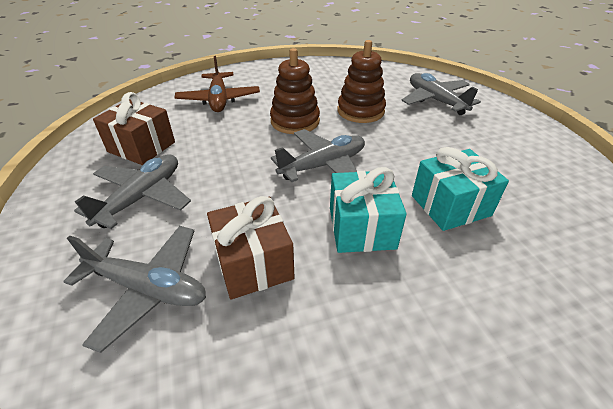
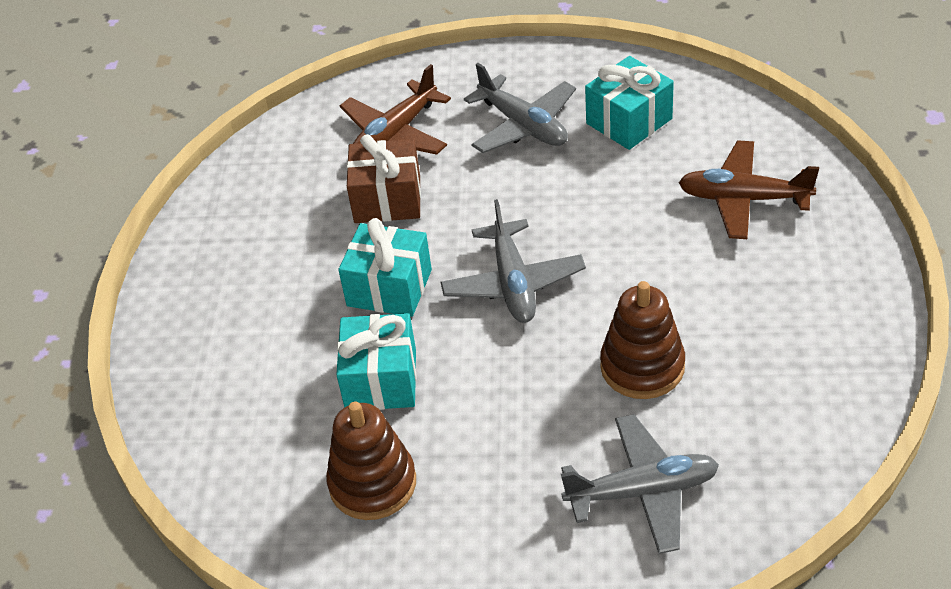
camera: 115 degrees right, 5 degrees up
(141, 147) = (629, 121): brown gift -> turquoise gift
(148, 288) = (395, 134): grey plane -> brown plane
(295, 121) = (639, 277): brown stacking toy -> brown stacking toy (372, 483)

